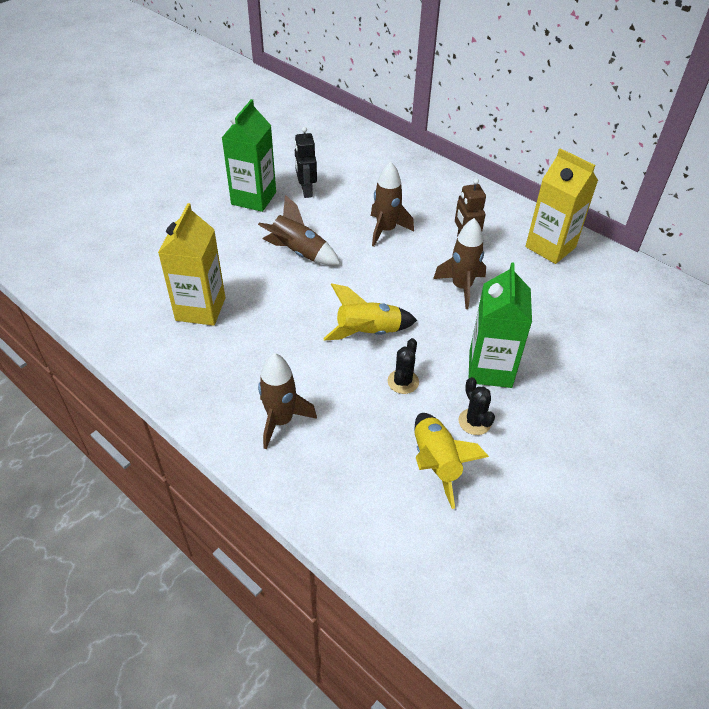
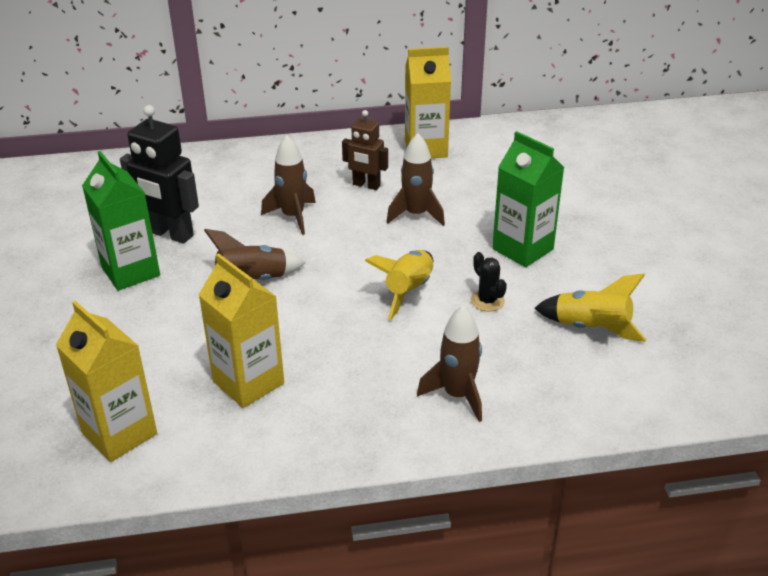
camera: 50 degrees left, 10 degrees down
(111, 282) = (119, 433): none -> yellow carton
(306, 191) = (170, 234): black robot -> black robot, size x1.60
(474, 422) = (568, 286): black cactus -> none

